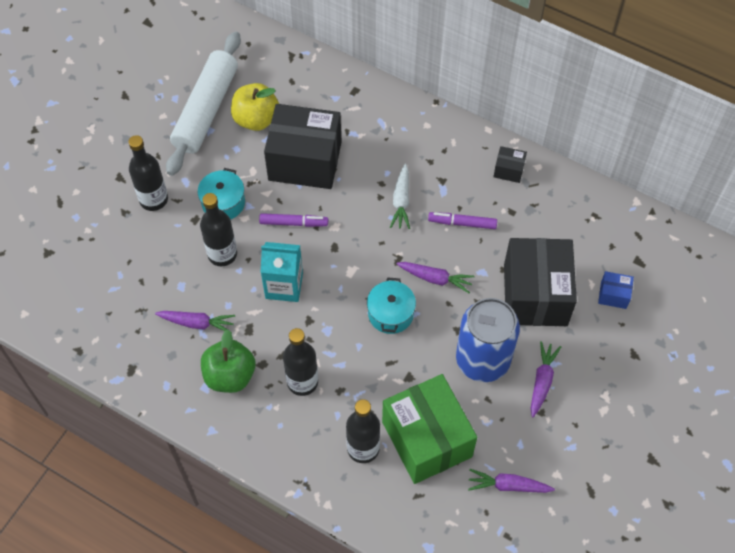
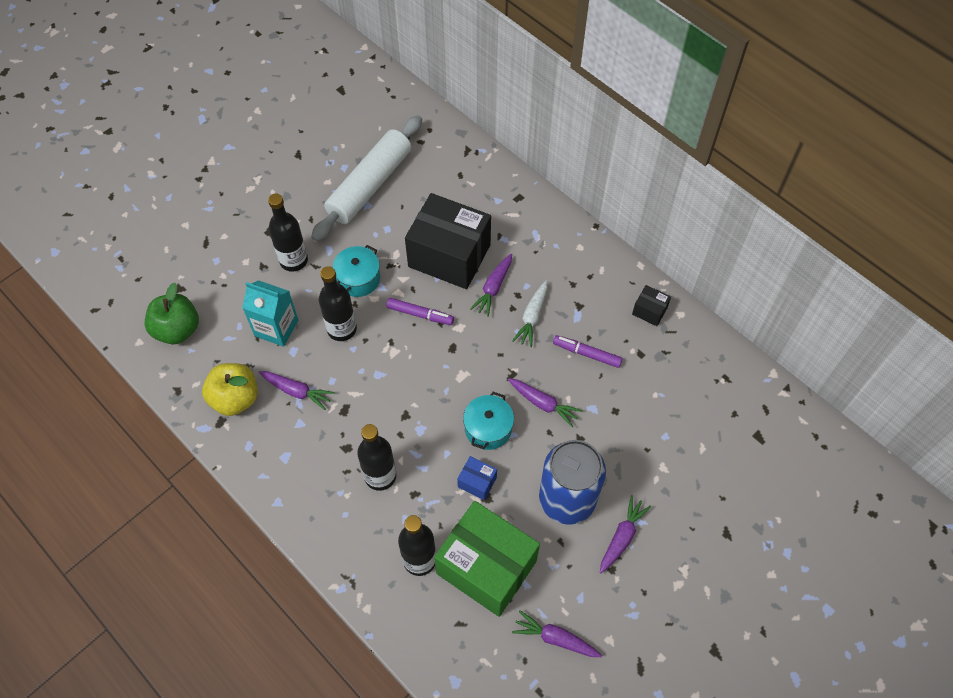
camera: 15 degrees right, 0 degrees up
(230, 375) = (312, 451): green apple -> green apple (177, 329)
(256, 119) = (415, 204): yellow apple -> yellow apple (235, 398)
(284, 285) = (391, 374): turquoise carton -> turquoise carton (276, 328)
(356, 182) = (493, 288): none -> purple carrot
(427, 439) = (486, 567): green box -> green box turned 45 degrees counterclockwise
(535, 295) = (640, 445): black box -> none
(613, 295) = (722, 465): blue box -> blue box (477, 482)

